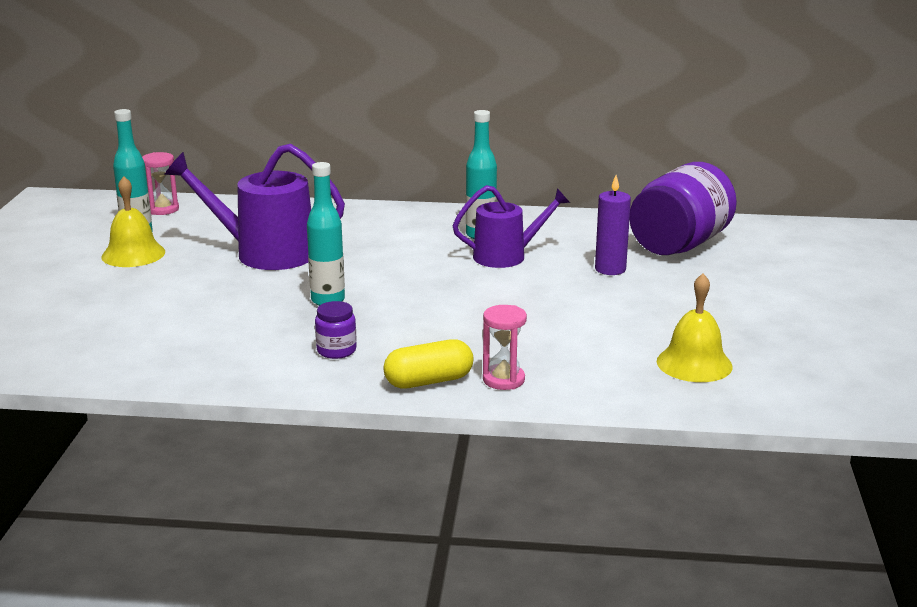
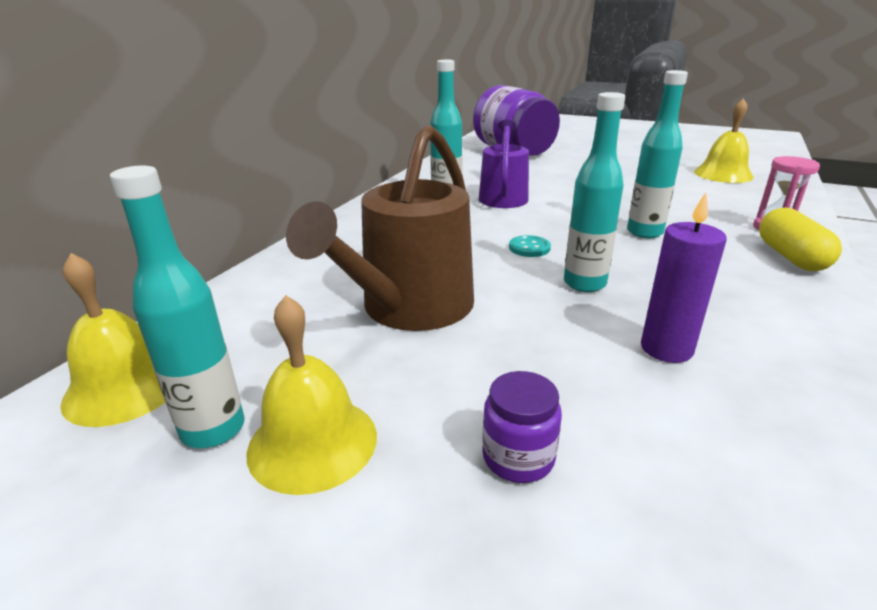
camera: 70 degrees left, 5 degrees up
(163, 209) = (125, 387): pink hourglass -> yellow bell
(266, 253) = (410, 308): purple watering can -> brown watering can
(336, 350) = (728, 293): purple jar -> purple jar (518, 457)
(385, 277) = (529, 248): none -> turquoise button
(450, 320) = (644, 232): none -> turquoise bottle
(610, 269) = (549, 172): purple candle -> purple candle (666, 348)

